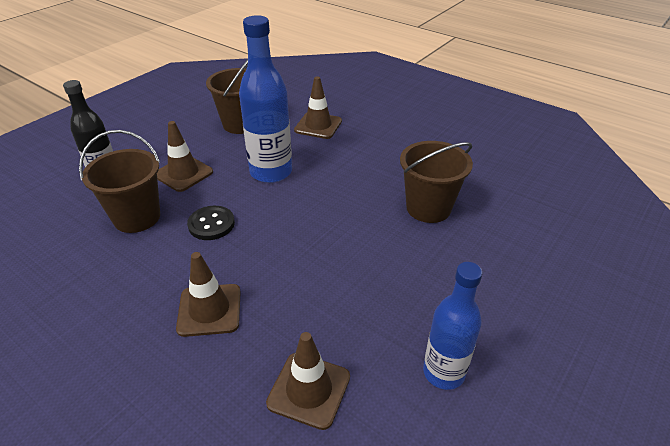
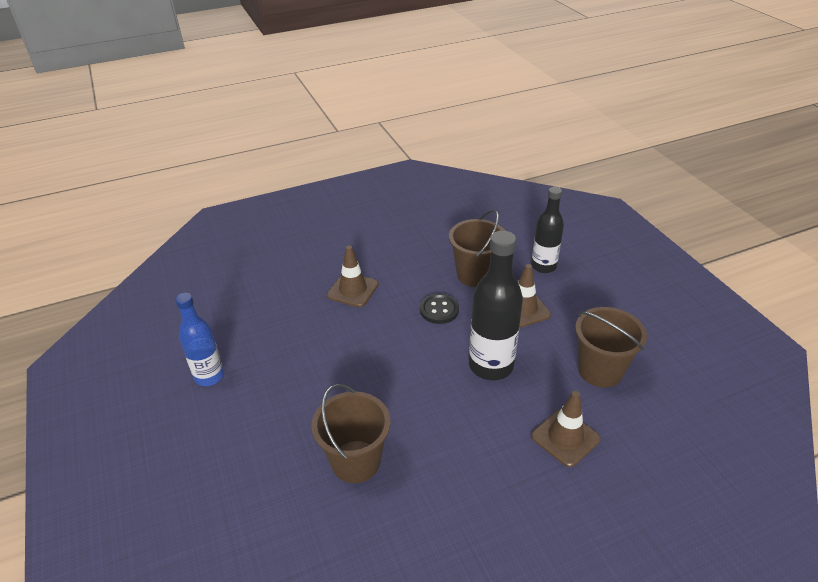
camera: 120 degrees right, 0 degrees up
(271, 172) = (491, 366): blue bottle -> black bottle
(309, 390) = (259, 313): brown traffic cone -> none

